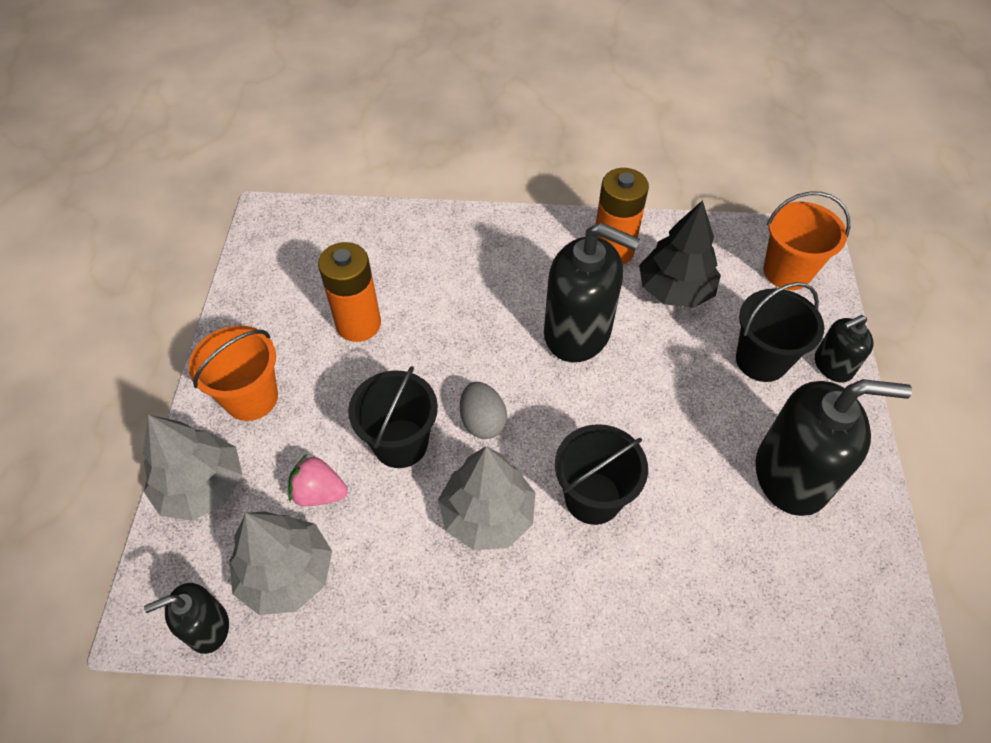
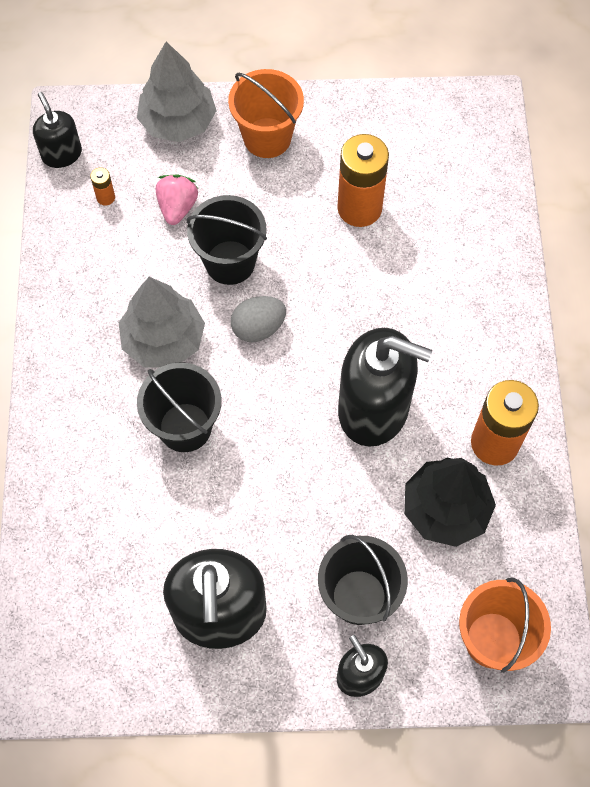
camera: 85 degrees right, 10 degrees up
(286, 573) = (105, 197): grey tree -> orange battery
(578, 332) = (374, 409): black soap dispenser -> black soap dispenser turned 90 degrees counterclockwise

